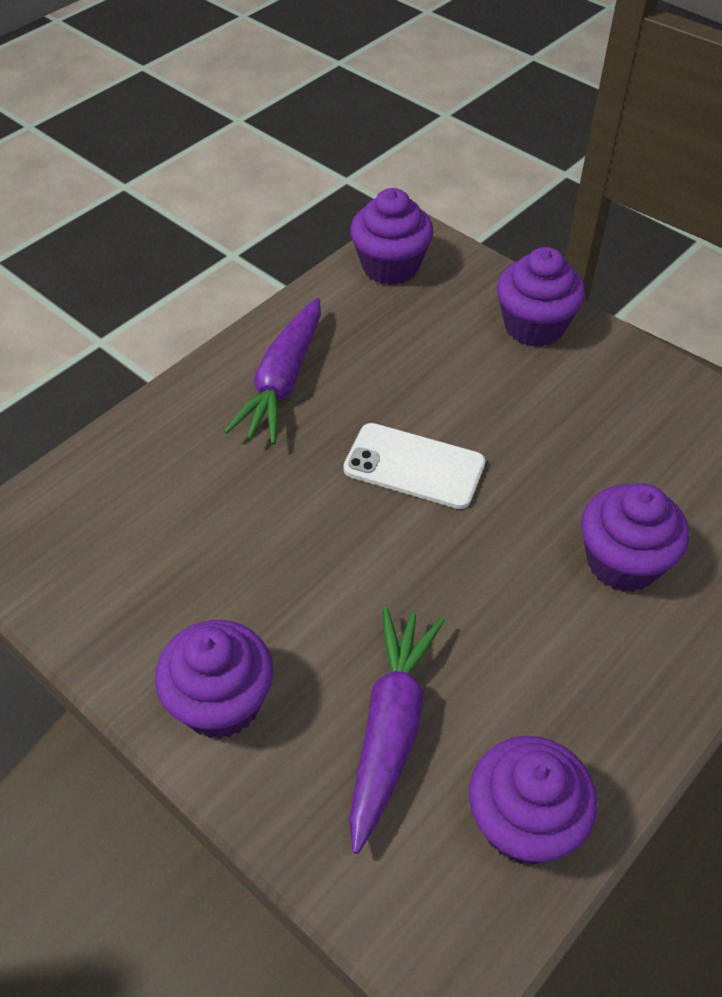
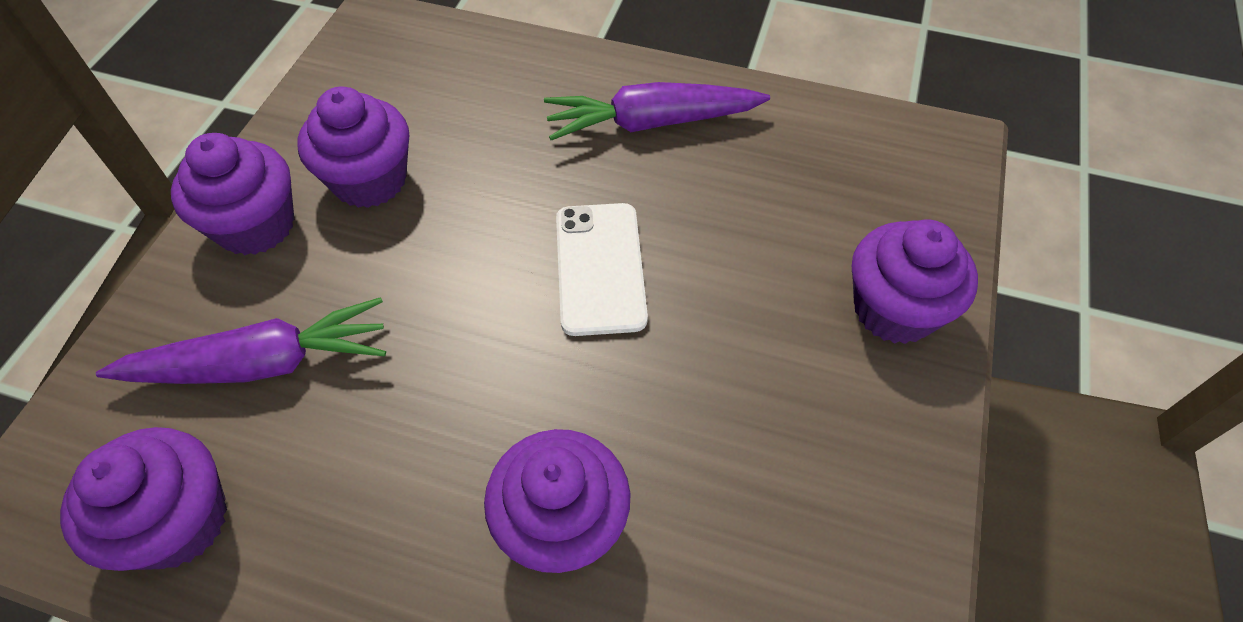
camera: 65 degrees right, 5 degrees up
(390, 266) = (884, 144): purple cupcake -> purple cupcake (370, 180)

